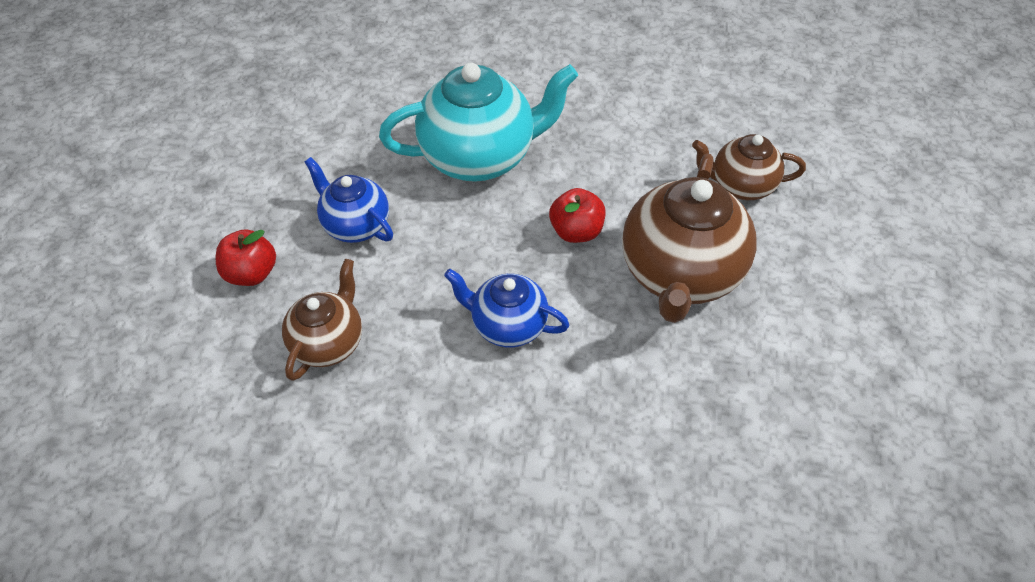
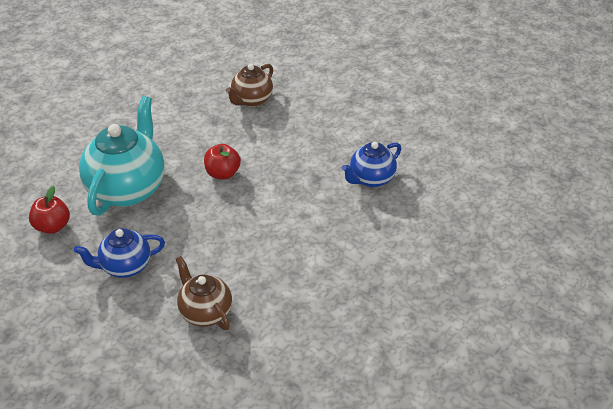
camera: 60 degrees left, 10 degrees down
(252, 273) = (115, 333): red apple -> red apple (52, 226)
(507, 325) = (261, 228): blue teapot -> blue teapot (371, 179)
(680, 275) = (287, 149): brown teapot -> none

